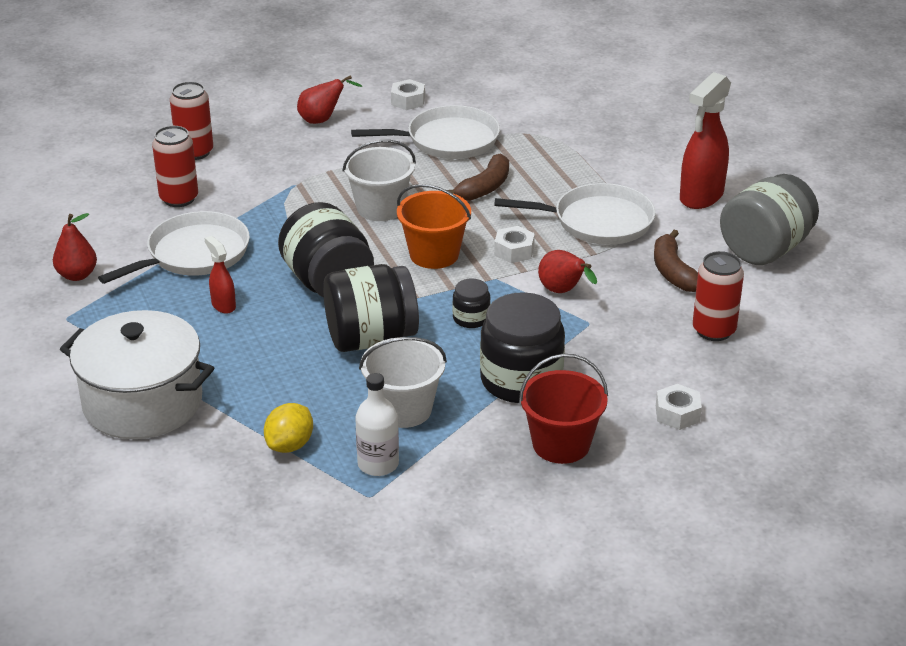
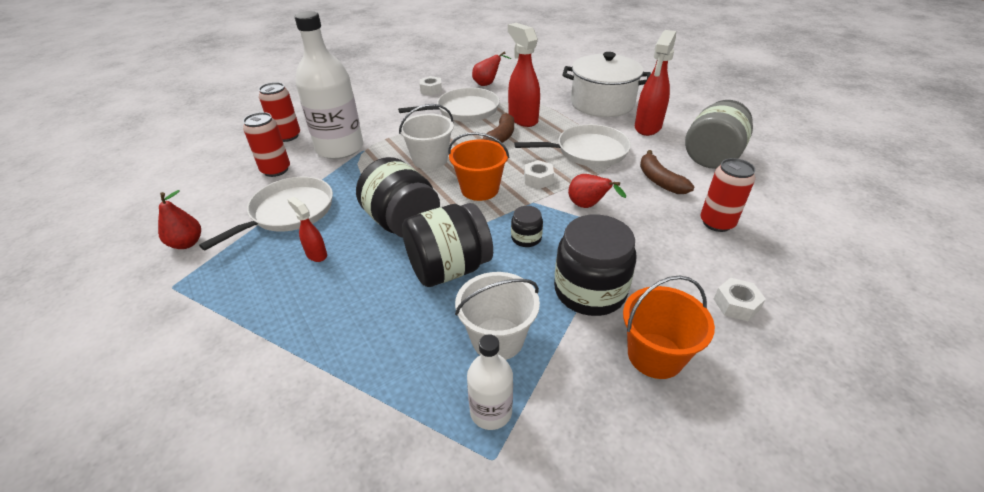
camera: 10 degrees left, 5 degrees up
(143, 402) = (241, 372): white pot -> white pot (602, 103)
(263, 178) = (340, 148): none -> white bottle
(290, 445) = (396, 402): yellow lemon -> none
(322, 120) = (376, 107): red pear -> red pear (487, 84)
(527, 163) = (522, 119): none -> red spray bottle
(561, 444) = (655, 355): red bucket -> orange bucket

